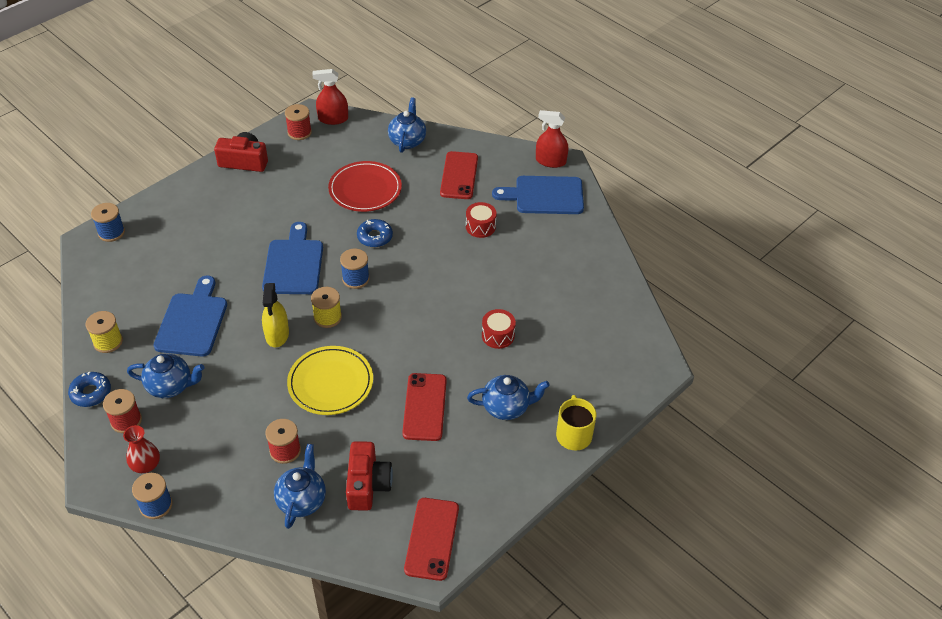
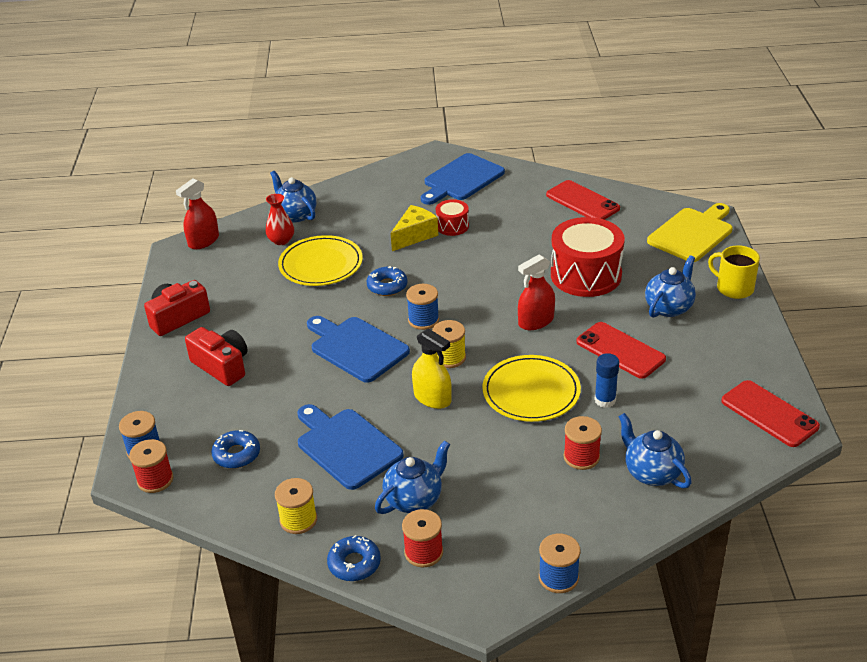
camera: 45 degrees left, 10 degrees down
(142, 275) = (236, 454): none -> blue donut
(146, 465) = (498, 562): red vase -> red vase (281, 240)
(299, 132) = (190, 268): red spool -> red spool (155, 480)
(358, 430) = (605, 400): none -> blue glue stick
(365, 189) = (321, 264): red plate -> yellow plate
(367, 484) = (673, 424): red camera -> red camera (222, 366)
(447, 214) = (414, 235): none -> yellow cheese
(459, 175) = (377, 209): red phone -> red phone (582, 202)
(498, 335) = (586, 275): red drum -> red drum, size x2.03
(550, 161) = (427, 158): red spray bottle -> red spray bottle (536, 321)
(622, 369) = (692, 233): none -> yellow cutting board

